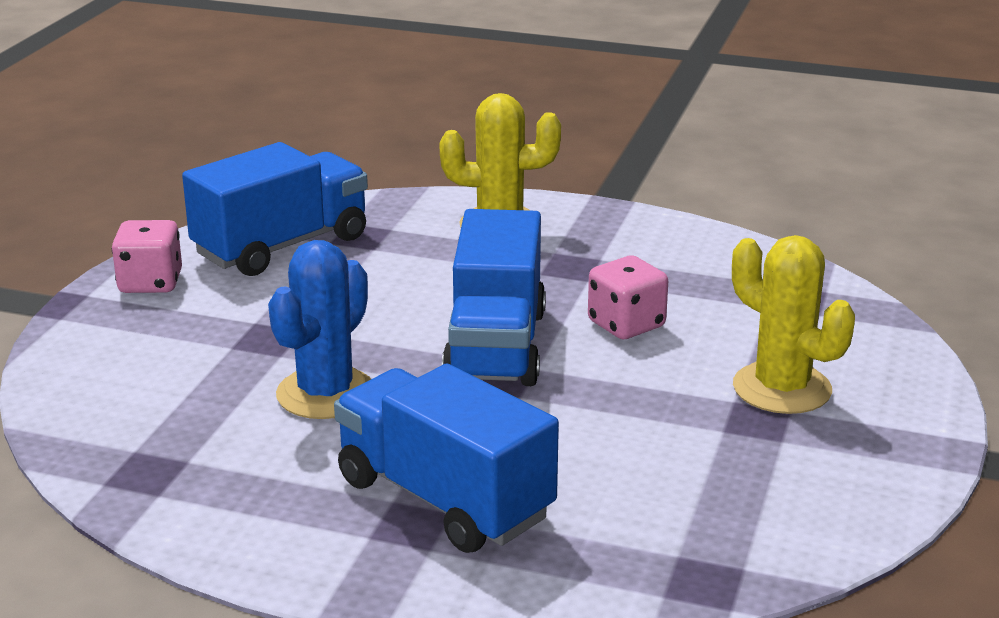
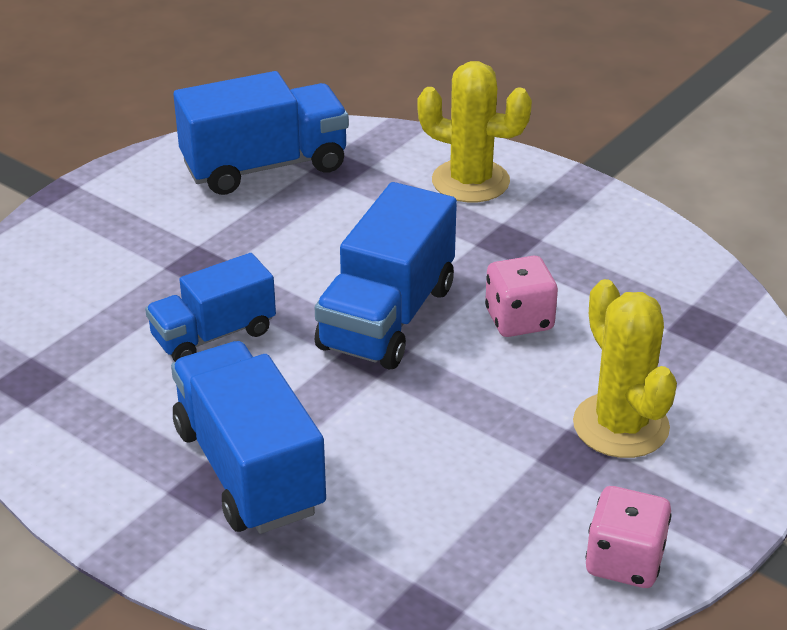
camera: 20 degrees right, 10 degrees up
(150, 283) = (135, 184): pink dice -> pink dice (624, 561)
(326, 394) = (213, 335): blue cactus -> blue truck

